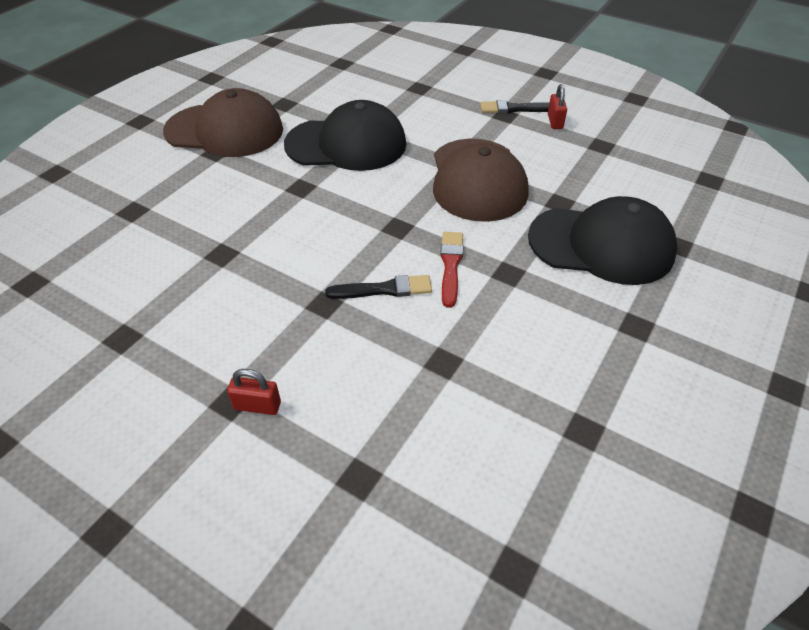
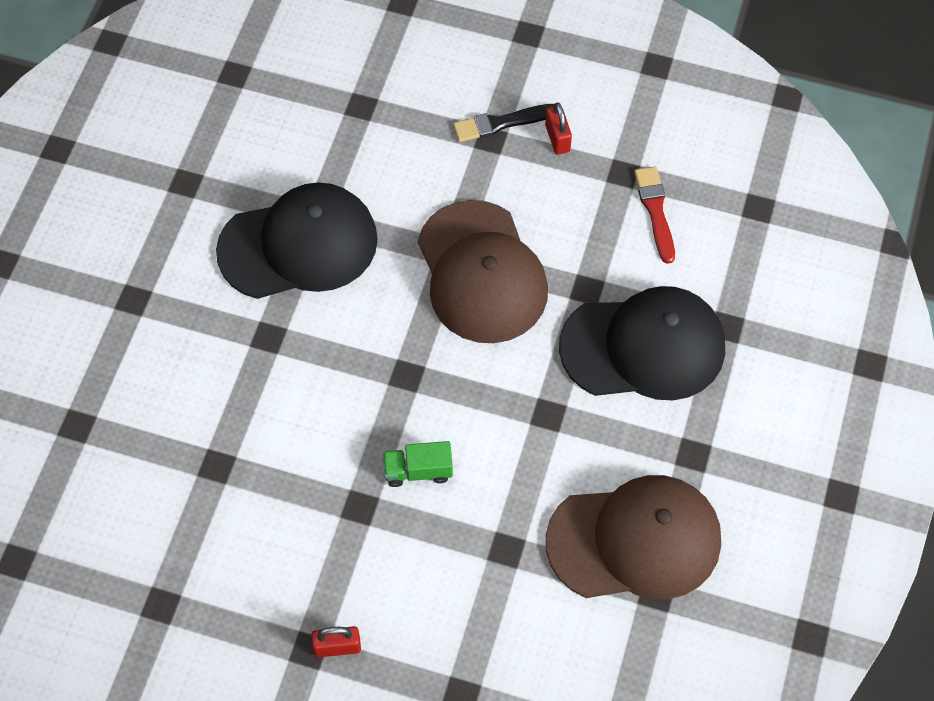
camera: 15 degrees left, 15 degrees up
(225, 131) = (127, 255): brown cap -> brown cap (635, 541)
(384, 289) = (418, 471): black brush -> green truck
(450, 265) = (482, 419): red brush -> red brush (655, 211)

